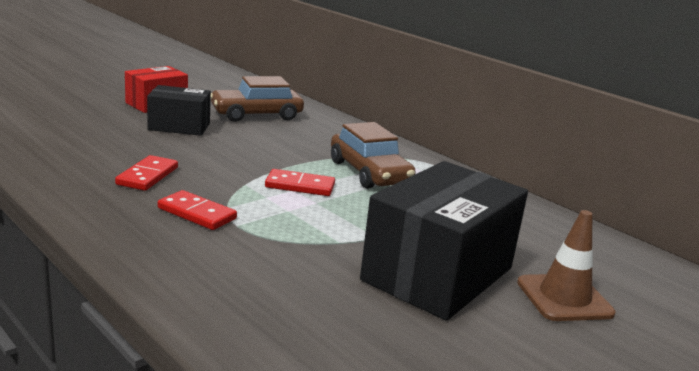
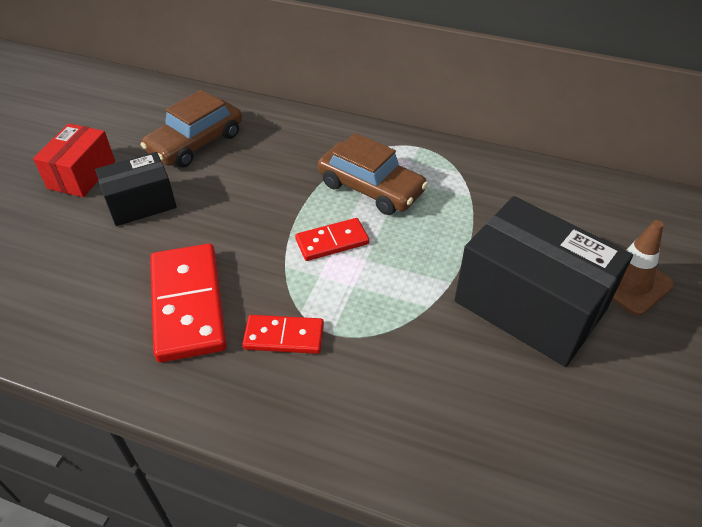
camera: 25 degrees left, 25 degrees up
(148, 176) = (188, 304): red domino -> red domino, size x1.79
(438, 274) = (530, 305): black box -> black box turned 60 degrees counterclockwise

